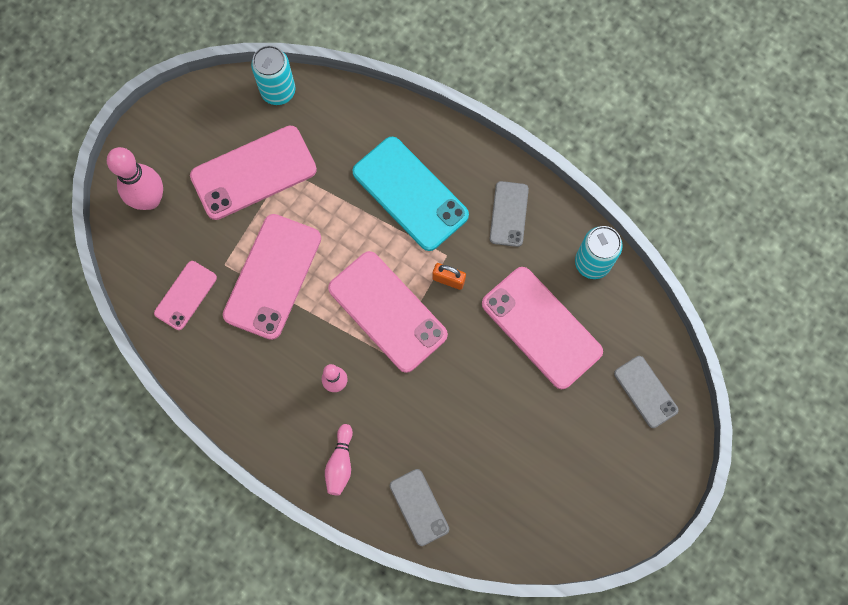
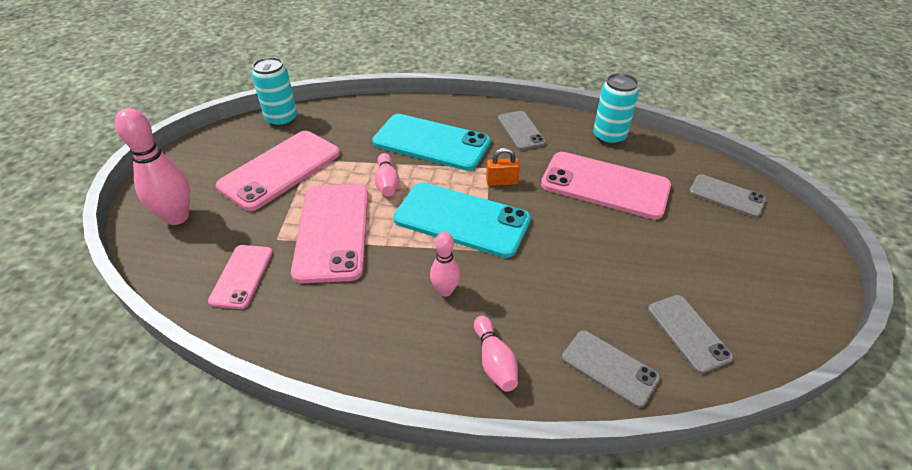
camera: 25 degrees left, 30 degrees down
(343, 234) = (387, 183): none -> pink bowling pin
(387, 311) = (461, 220): pink phone -> turquoise phone
(498, 507) = (688, 333): none -> grey phone

